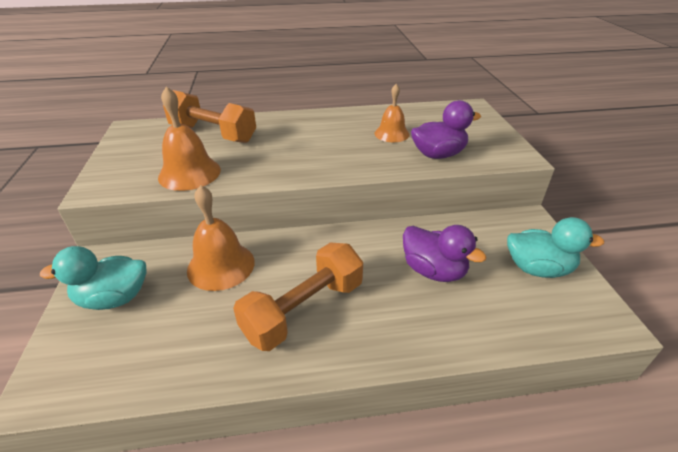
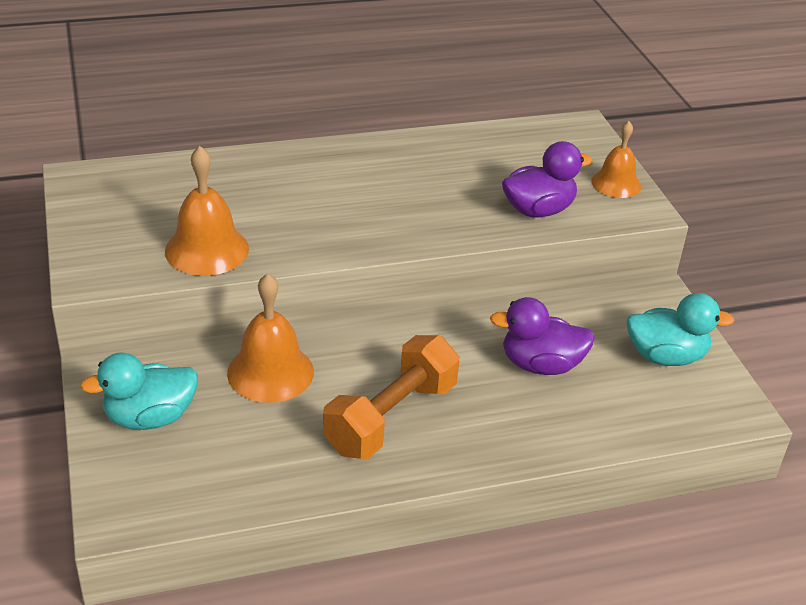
camera: 10 degrees left, 0 degrees up
(213, 134) = (211, 184): orange dumbbell -> none
(391, 134) = (471, 178): orange bell -> orange bell (616, 183)
(433, 270) = (540, 365): purple duck -> purple duck turned 150 degrees clockwise

